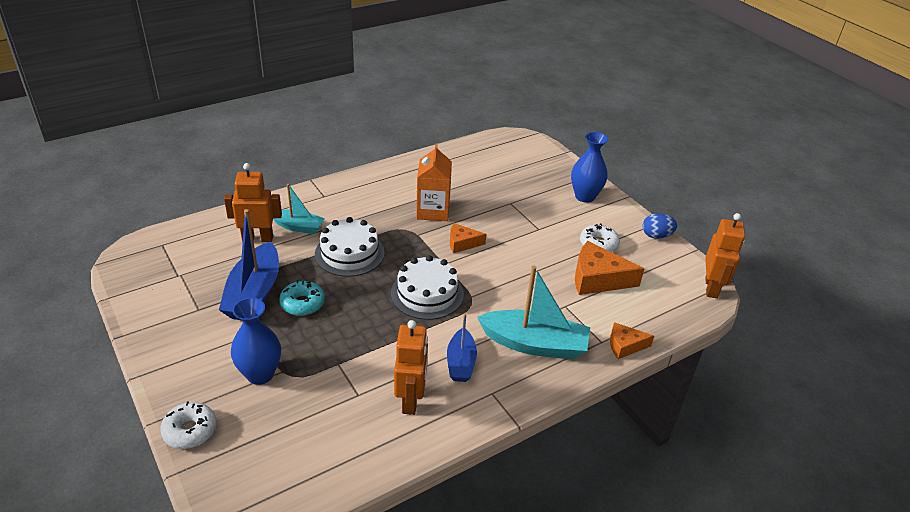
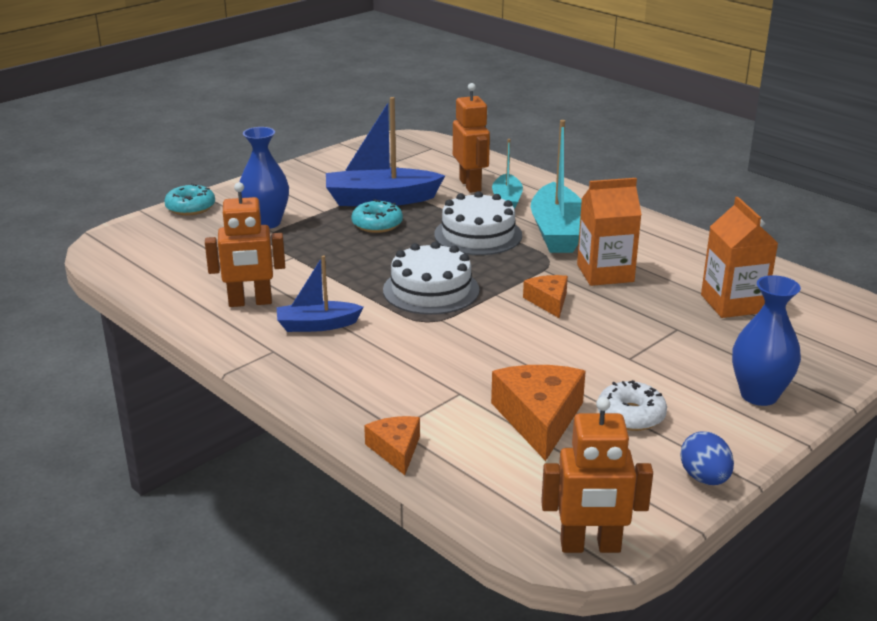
camera: 80 degrees right, 10 degrees down
(190, 430) = (190, 208): white donut -> turquoise donut
(488, 175) = (733, 303): none -> orange carton
(534, 344) = (369, 373): turquoise boat -> turquoise boat (557, 232)

